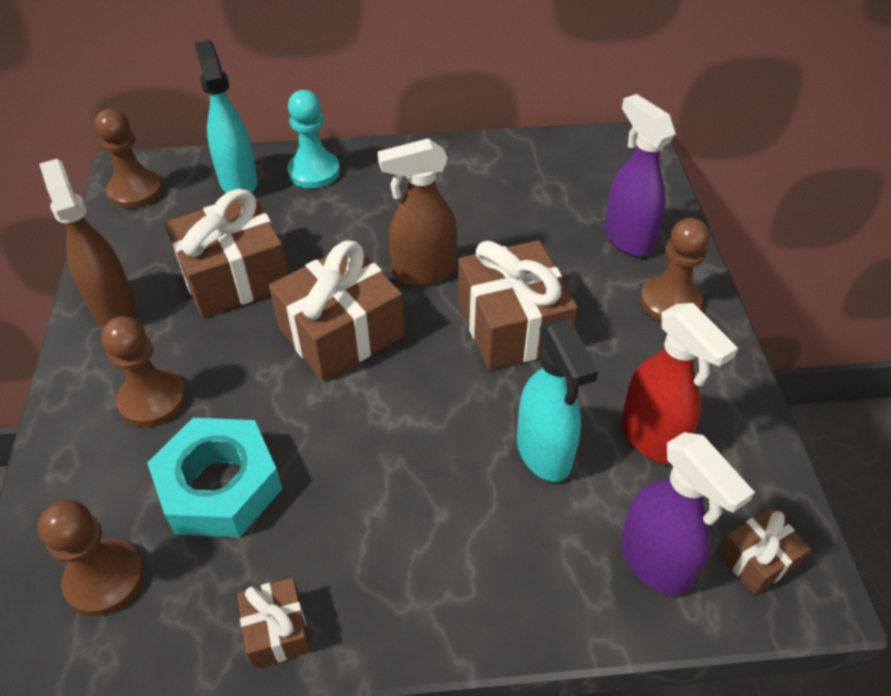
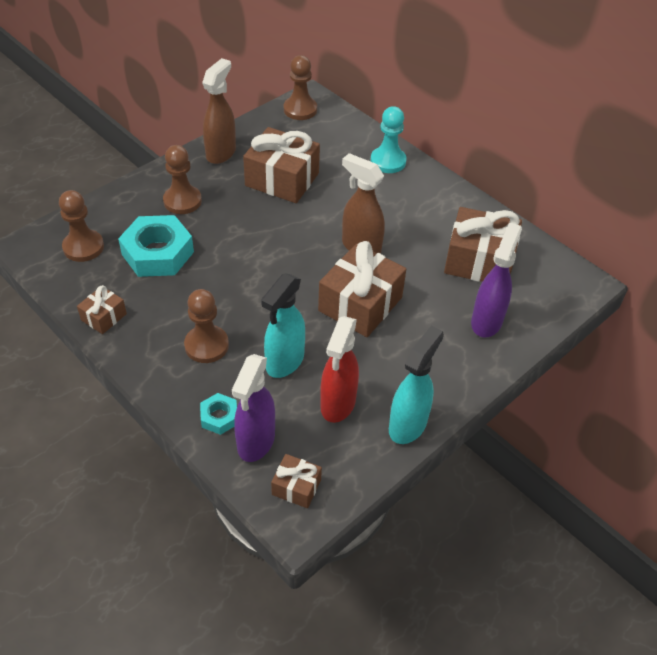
camera: 50 degrees right, 0 degrees up
(238, 181) = (348, 139): turquoise spray bottle -> turquoise spray bottle (408, 425)
(341, 332) = (286, 240): brown gift -> brown gift (479, 261)
(584, 582) = (219, 417): none -> turquoise nut
(670, 302) = (453, 366): brown pawn -> brown pawn (206, 345)

